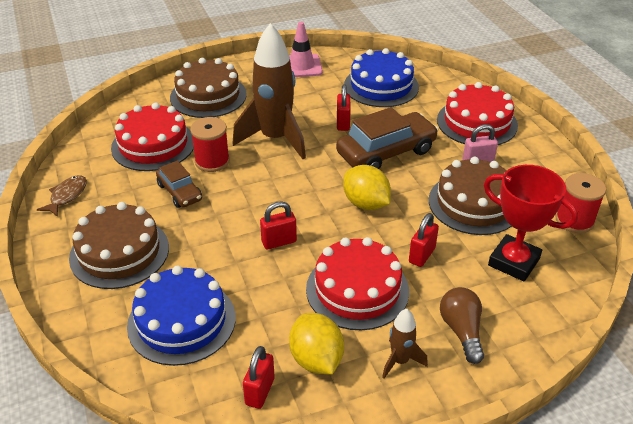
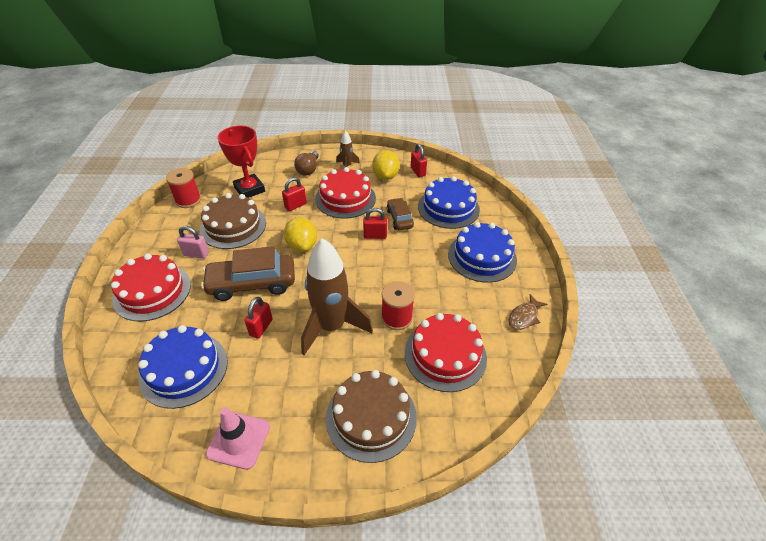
camera: 160 degrees left, 5 degrees up
(119, 252) = (482, 257): brown cake -> blue cake
(180, 192) = (431, 293): brown car -> brown car (399, 219)
(260, 391) = (418, 171): red padlock -> red padlock turned 60 degrees counterclockwise

